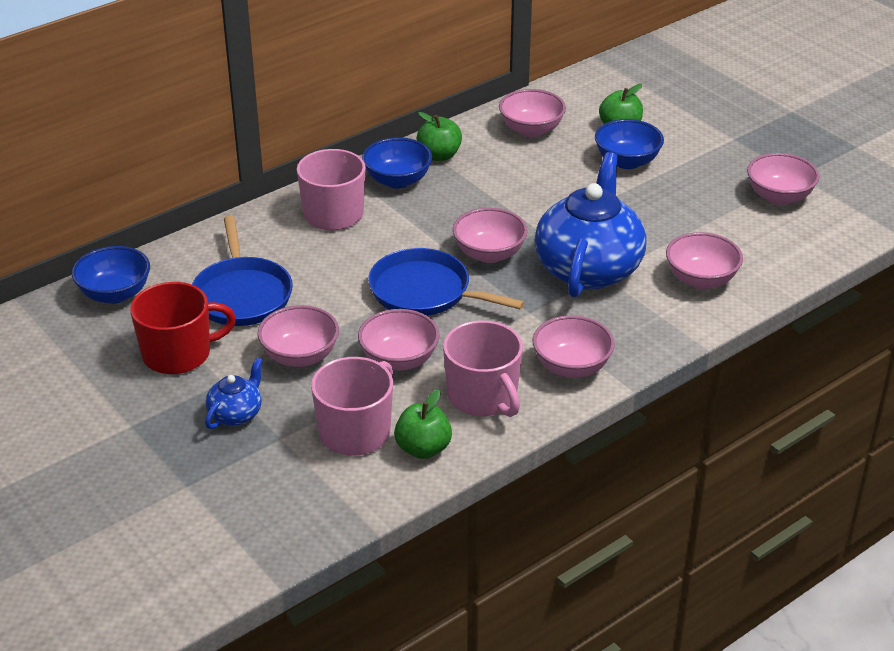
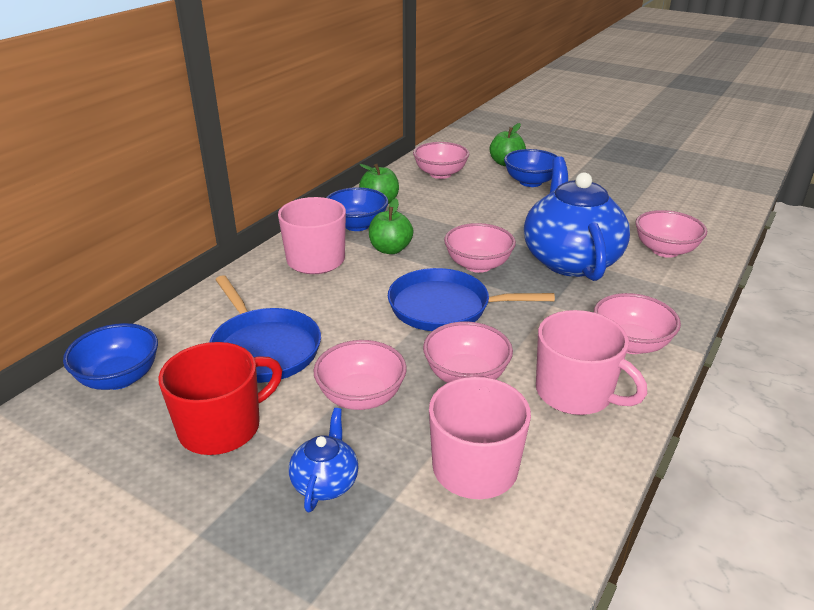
camera: 20 degrees left, 5 degrees down
(423, 449) = (560, 466): green apple -> green apple (390, 249)
(779, 196) = (661, 185): pink bowl -> none

